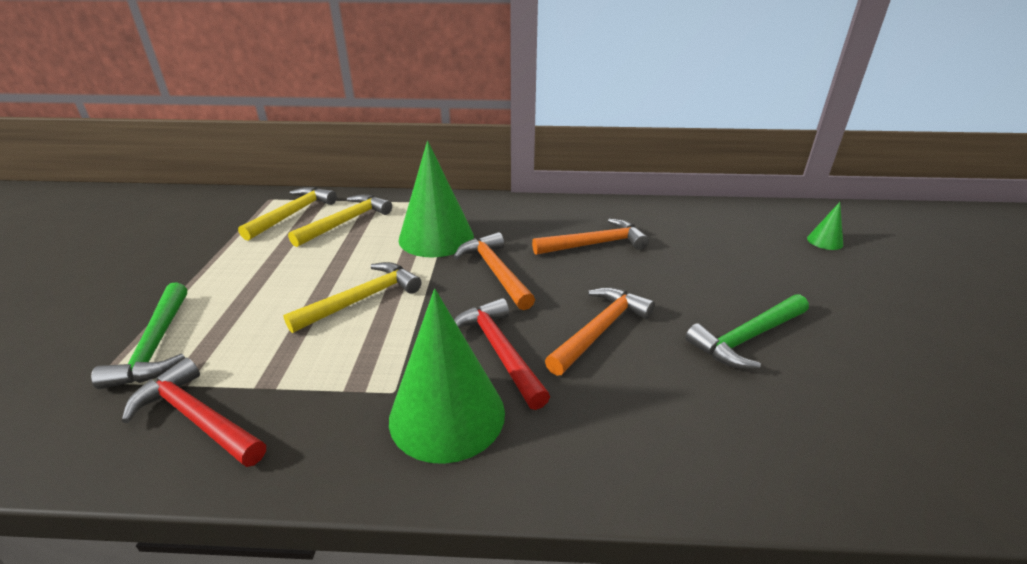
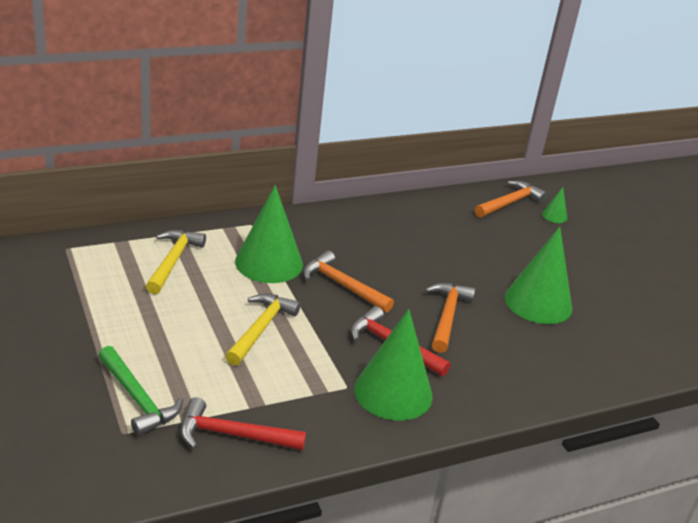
camera: 30 degrees left, 0 degrees up
(292, 214) = (112, 261): yellow hammer -> none
(594, 244) = (399, 247): orange hammer -> orange hammer (510, 203)
(747, 338) = (538, 302): green hammer -> green cone

